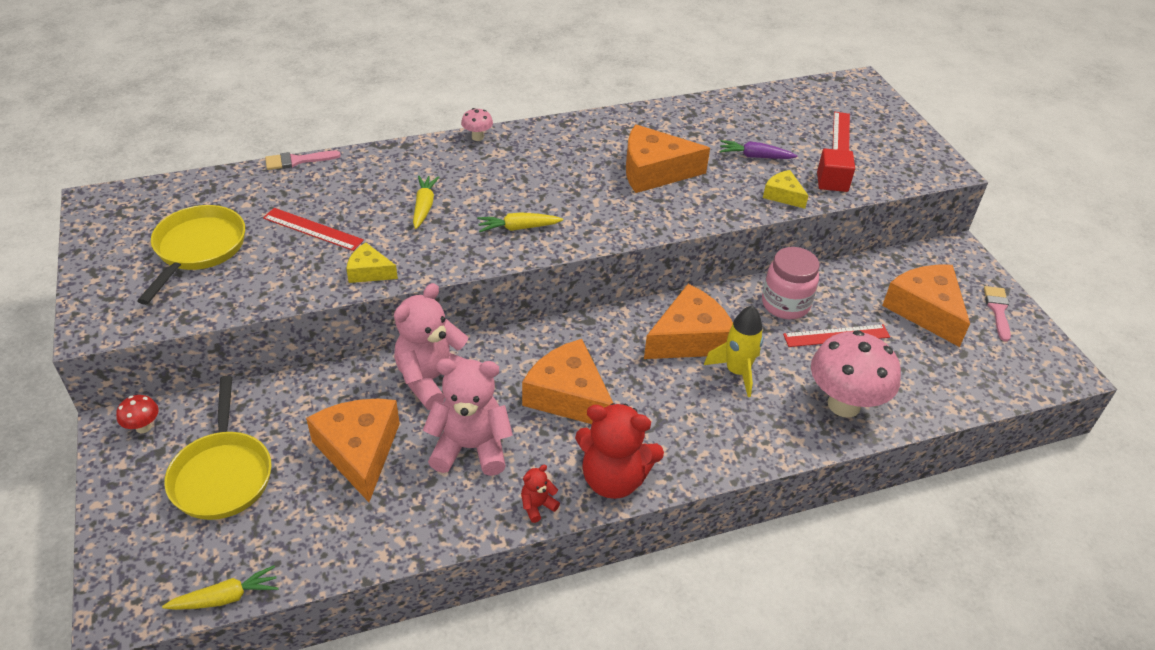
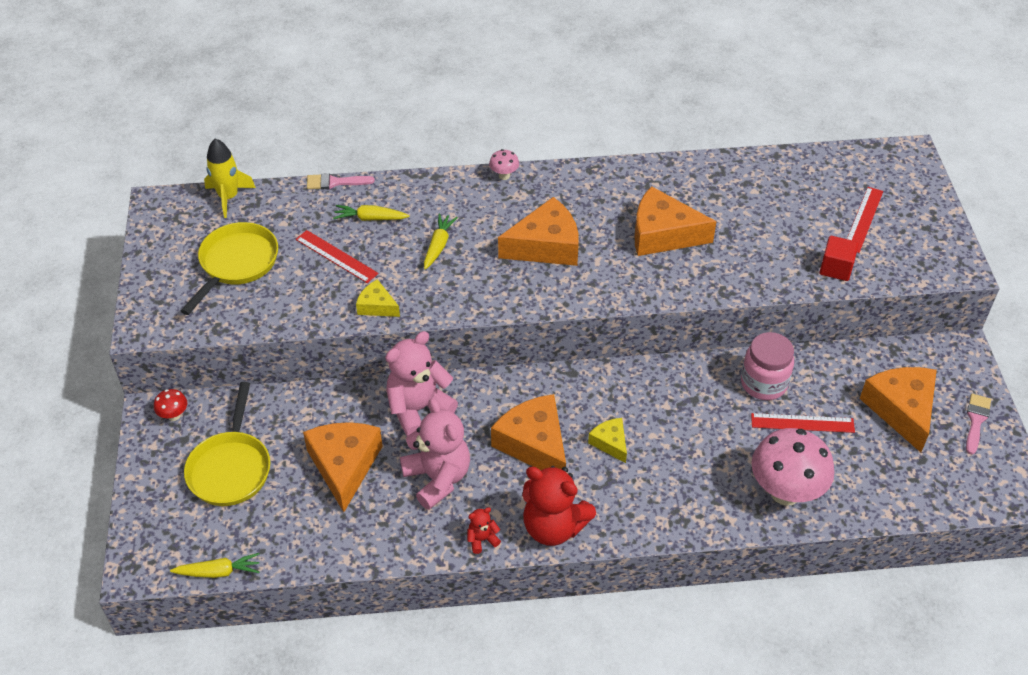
camera: 15 degrees right, 5 degrees up
(470, 448) = (438, 478): pink teddy bear -> pink teddy bear turned 45 degrees clockwise
(518, 228) = (518, 279): yellow carrot -> yellow carrot (370, 218)
(689, 338) = (660, 404): orange cheese -> orange cheese (546, 246)
(737, 371) = (695, 444): yellow rocket -> yellow rocket (228, 197)
(755, 156) = (767, 229): purple carrot -> none
(783, 195) = (781, 276): yellow cheese -> yellow cheese (610, 443)

